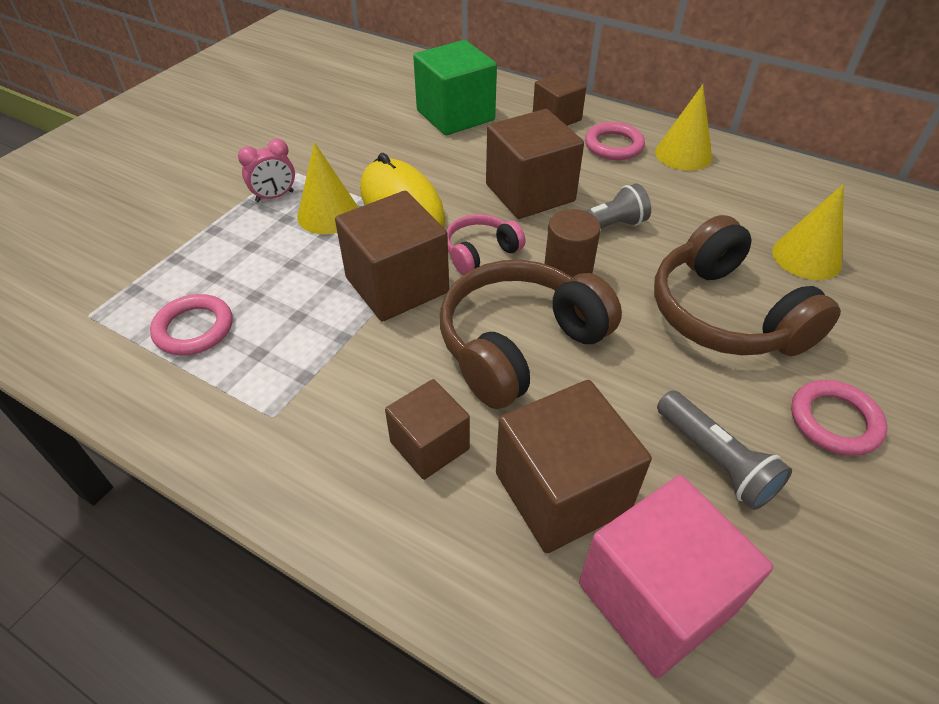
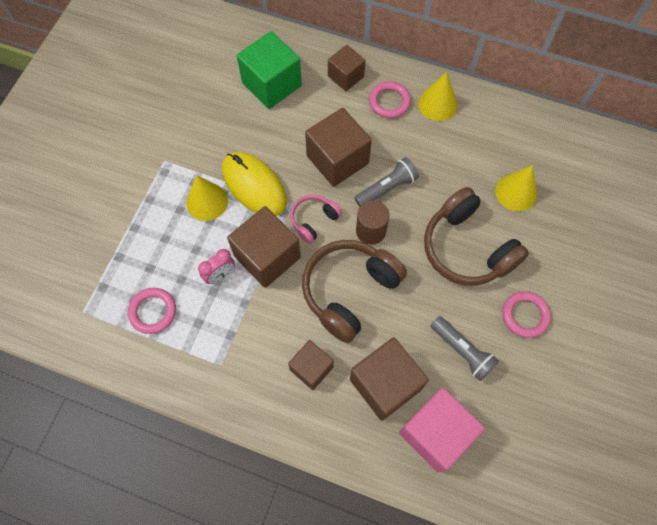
camera: 10 degrees left, 20 degrees up
(274, 196) = (165, 190): pink clock -> pink clock (220, 275)

